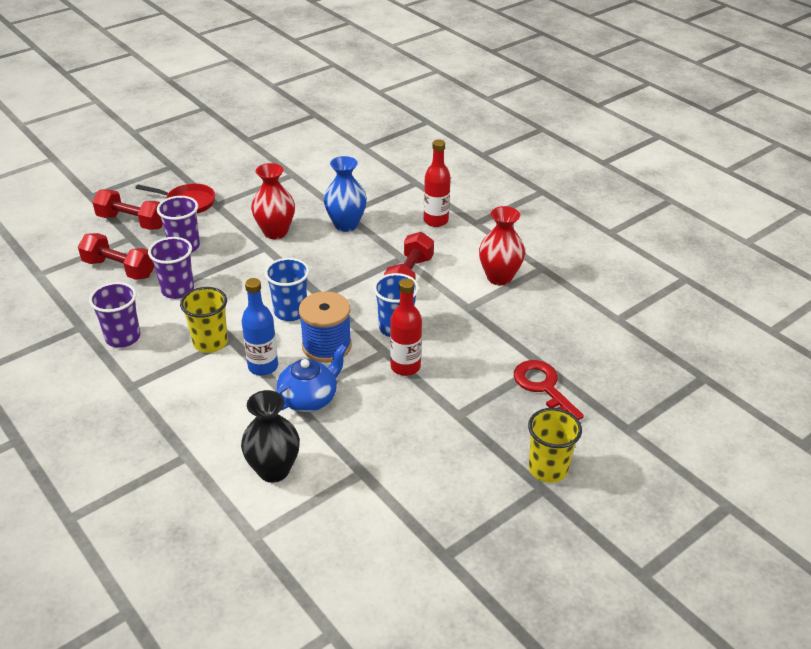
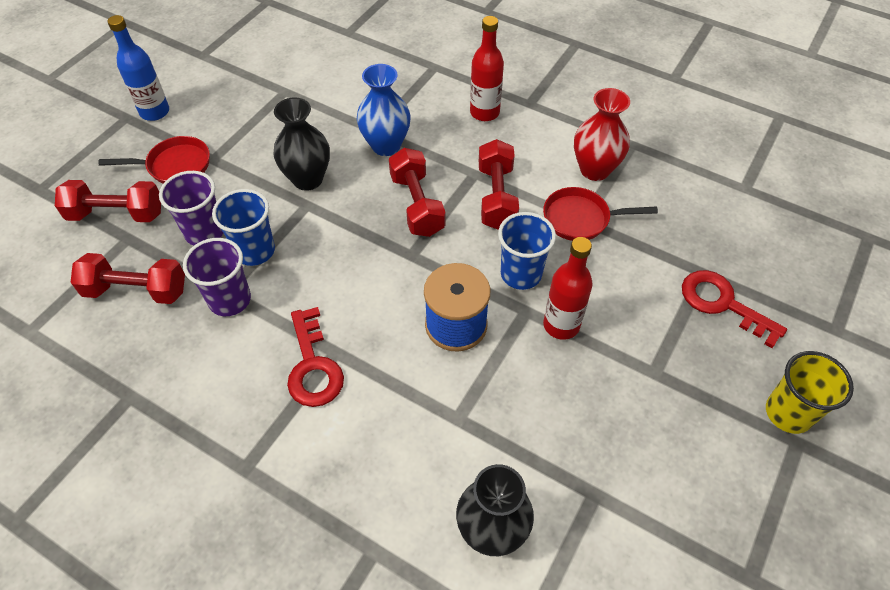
camera: 20 degrees left, 15 degrees up
(123, 337) = (195, 395): purple cup -> none
(210, 342) = (313, 366): yellow cup -> red key
(263, 367) = (397, 380): blue bottle -> blue bottle (155, 112)
(275, 232) = (308, 179): red vase -> black vase
(290, 312) = (387, 289): blue cup -> blue cup (255, 251)
(309, 398) = (476, 408): blue teapot -> none
(345, 266) = (417, 205): none -> red dumbbell
(466, 305) = (580, 219): none -> red pan

